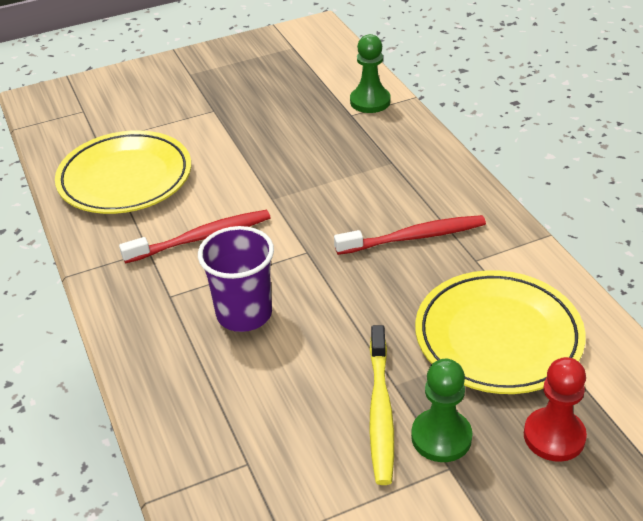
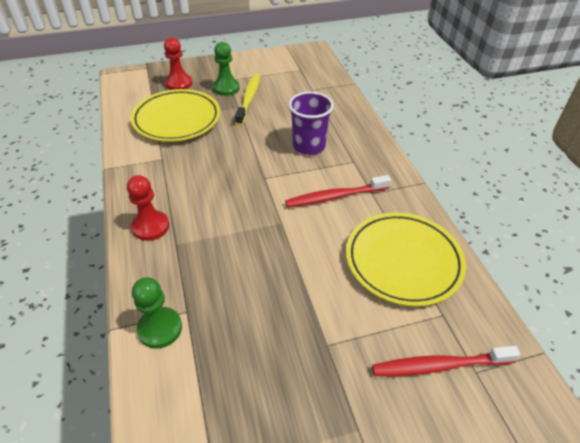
camera: 175 degrees left, 5 degrees up
(414, 237) = (191, 178): red toothbrush -> red toothbrush (439, 365)
(432, 174) = (151, 227): none -> red pawn

